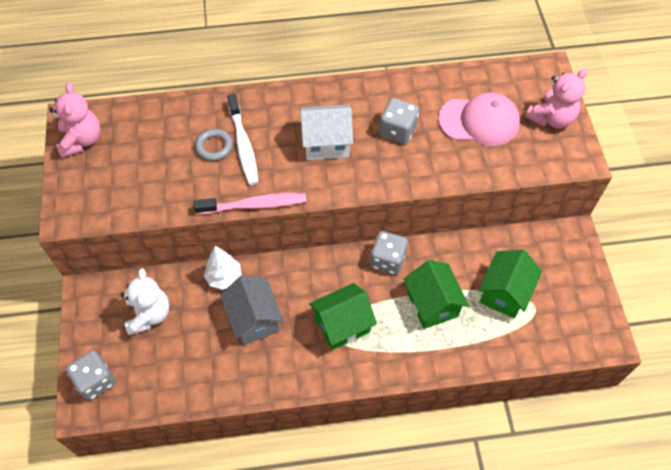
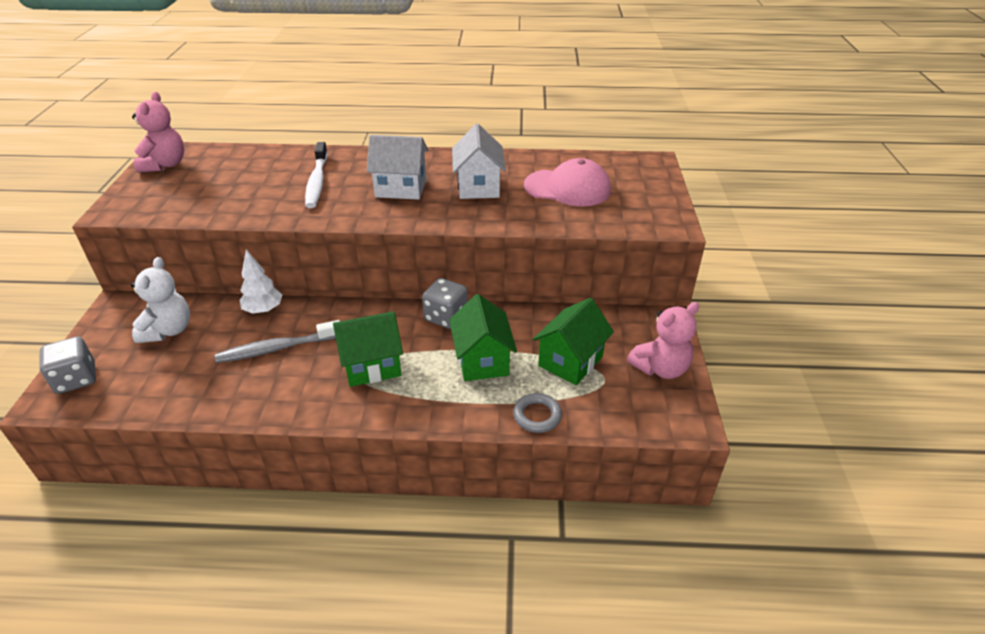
camera: 10 degrees right, 20 degrees down
(214, 147) = (288, 180): grey ring -> grey ring (537, 416)
(254, 205) = (303, 222): pink toothbrush -> none
(254, 319) = (277, 348): grey house -> grey toothbrush
(397, 131) = (478, 187): grey dice -> white house
(551, 118) = (646, 193): pink teddy bear -> pink teddy bear (660, 368)

